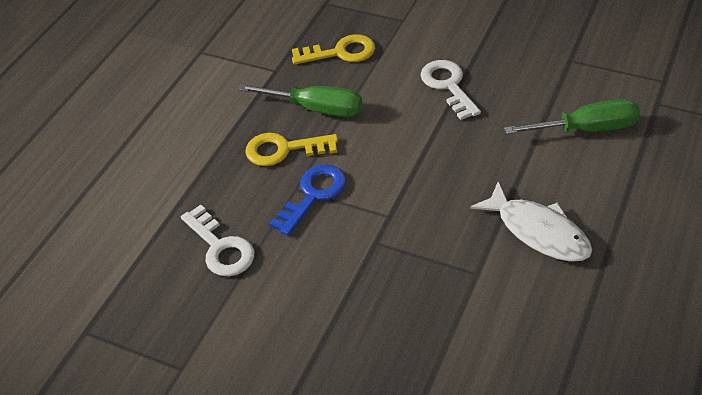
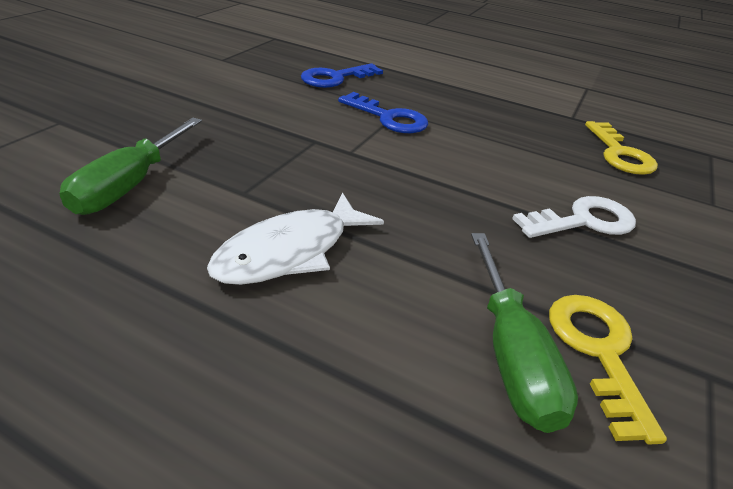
camera: 85 degrees right, 10 degrees down
(221, 247) = (335, 78): white key -> blue key
(283, 150) = (453, 110): yellow key -> yellow key (597, 351)
(316, 108) = (517, 131): green screwdriver -> green screwdriver (130, 185)

